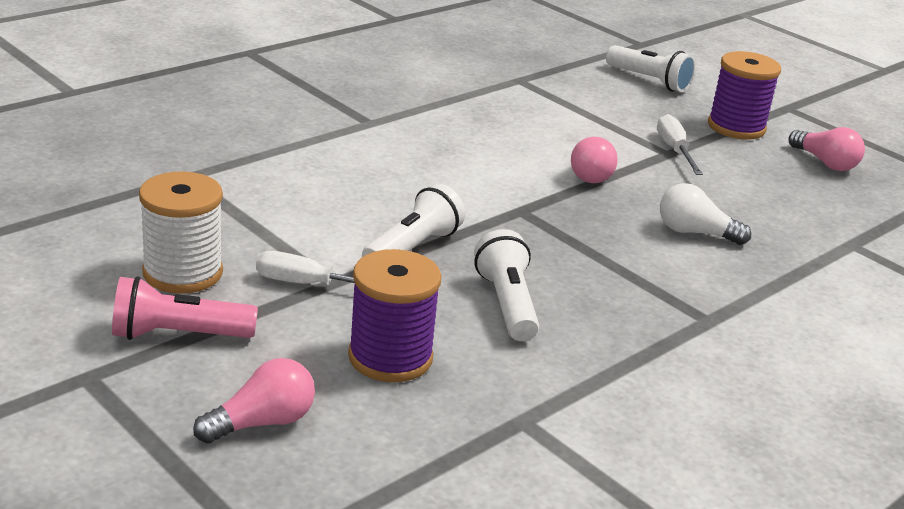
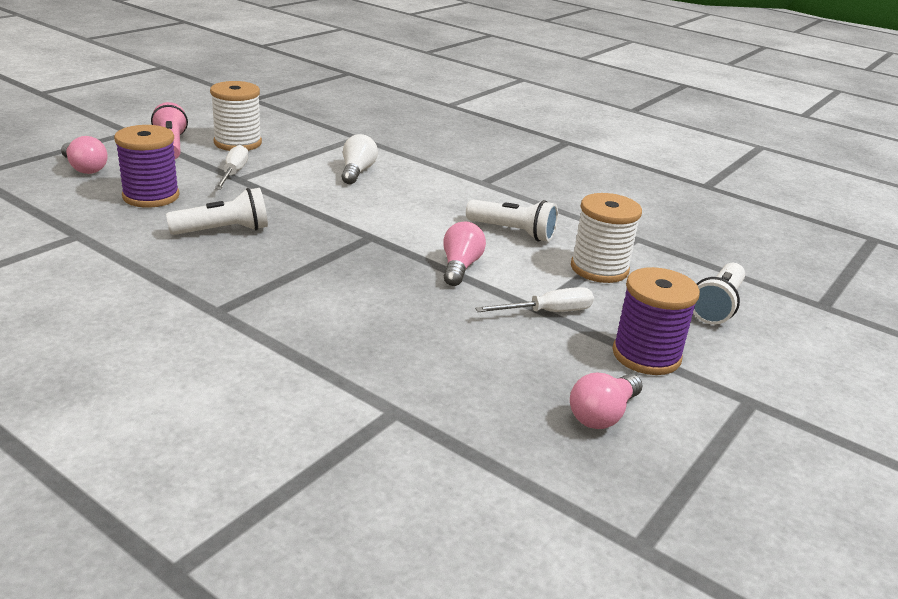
camera: 80 degrees right, 0 degrees up
(412, 248) = (292, 200): white flashlight -> white flashlight (513, 232)
(587, 110) = (599, 269): none -> white spool
(591, 174) = (460, 267): pink light bulb -> pink light bulb turned 105 degrees clockwise
(695, 233) = (372, 313): white light bulb -> white light bulb (357, 172)

